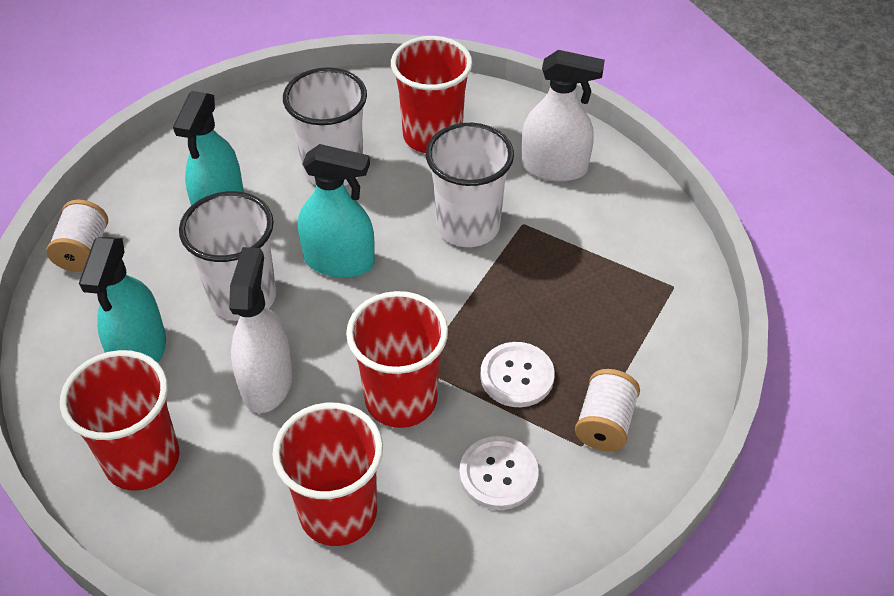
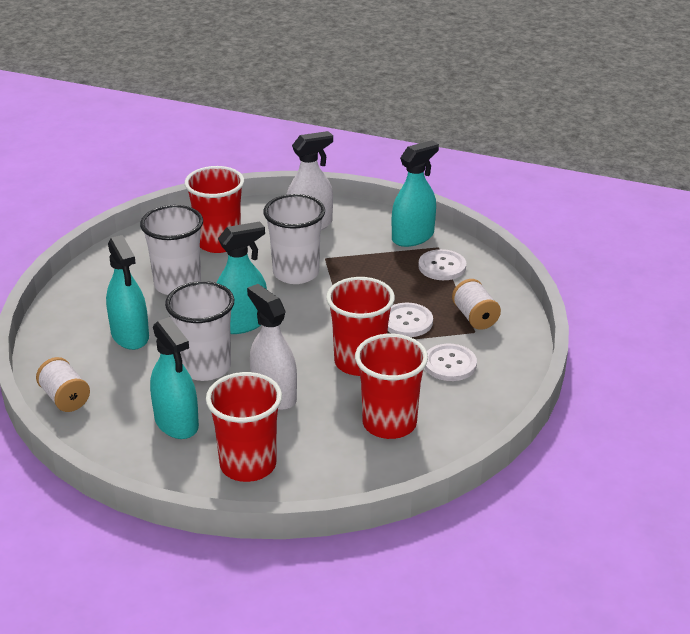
camera: 40 degrees left, 15 degrees down
(646, 319) = (442, 266): none -> white button
(657, 253) = (413, 237): none -> turquoise spray bottle

